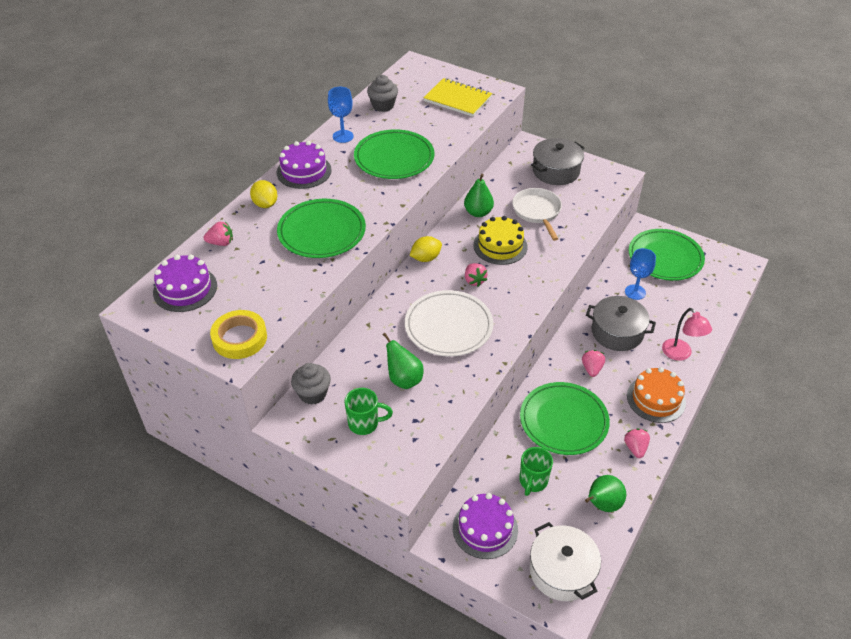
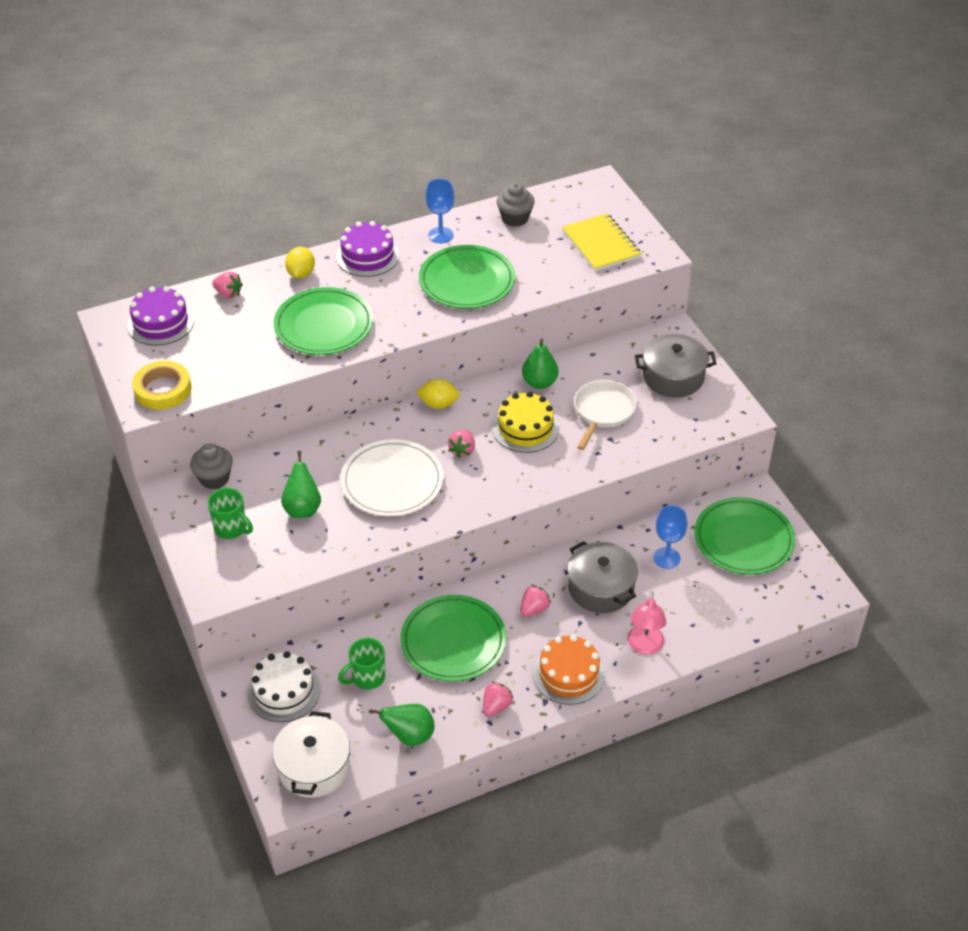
camera: 35 degrees right, 0 degrees up
(485, 528) = (284, 691): purple cake -> white cake

